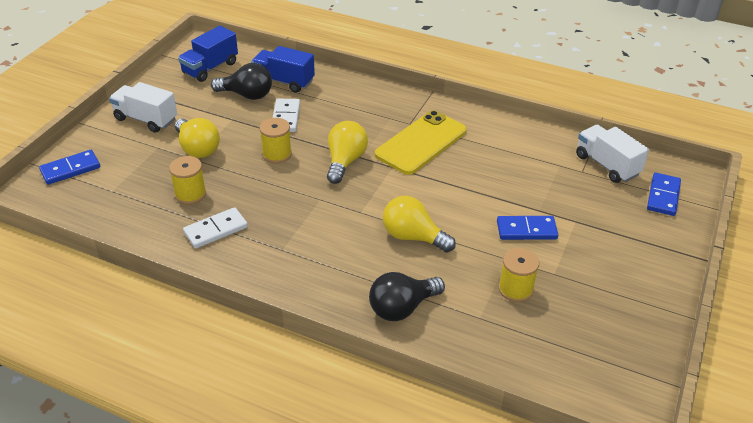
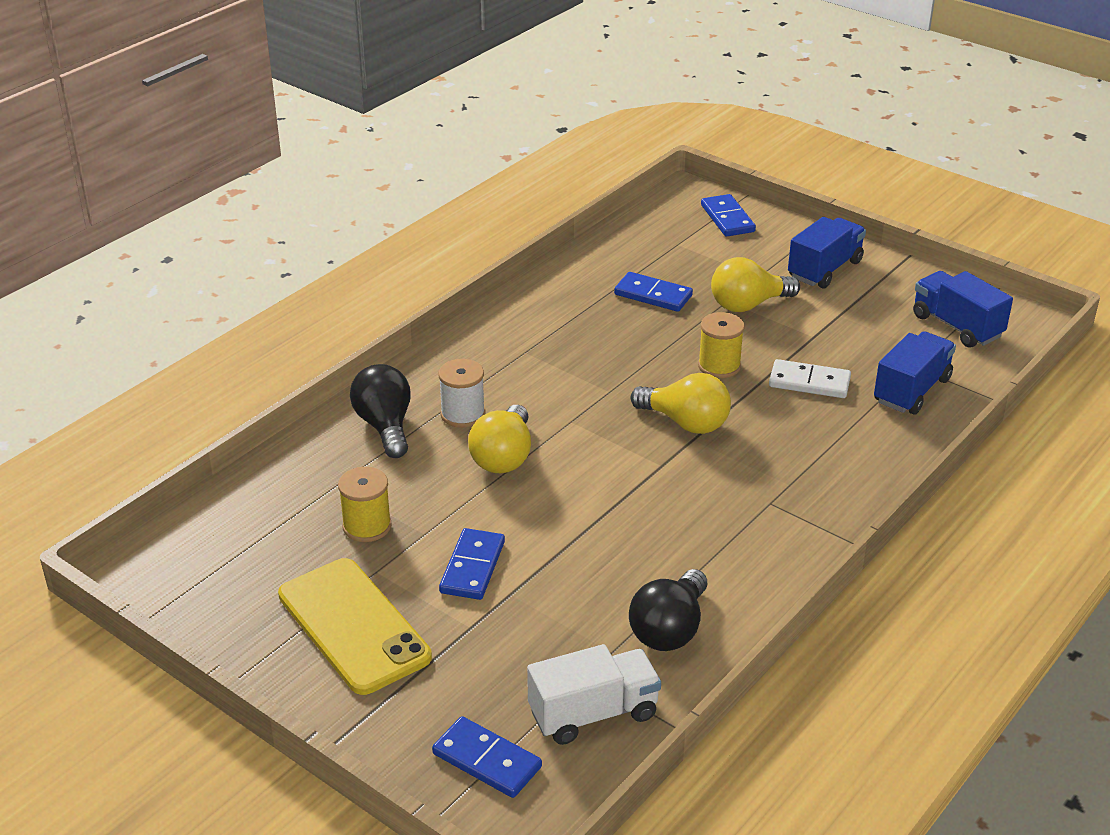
camera: 105 degrees right, 5 degrees down
(146, 119) = (825, 269): white truck -> blue truck
(190, 194) = (653, 295): yellow spool -> blue domino
(216, 230) = (578, 309): white domino -> none
(247, 95) = (875, 353): black light bulb -> black light bulb (669, 629)
(372, 267) = (463, 414): none -> white spool
(413, 237) = (503, 457): yellow light bulb -> yellow light bulb turned 150 degrees clockwise
(421, 143) = (713, 504): yellow phone -> yellow phone (353, 626)

